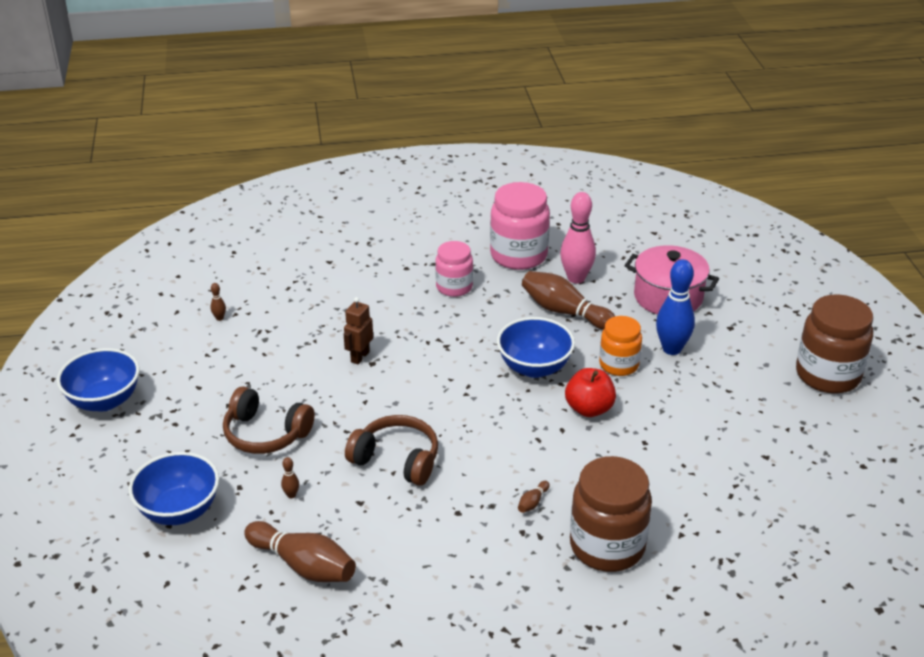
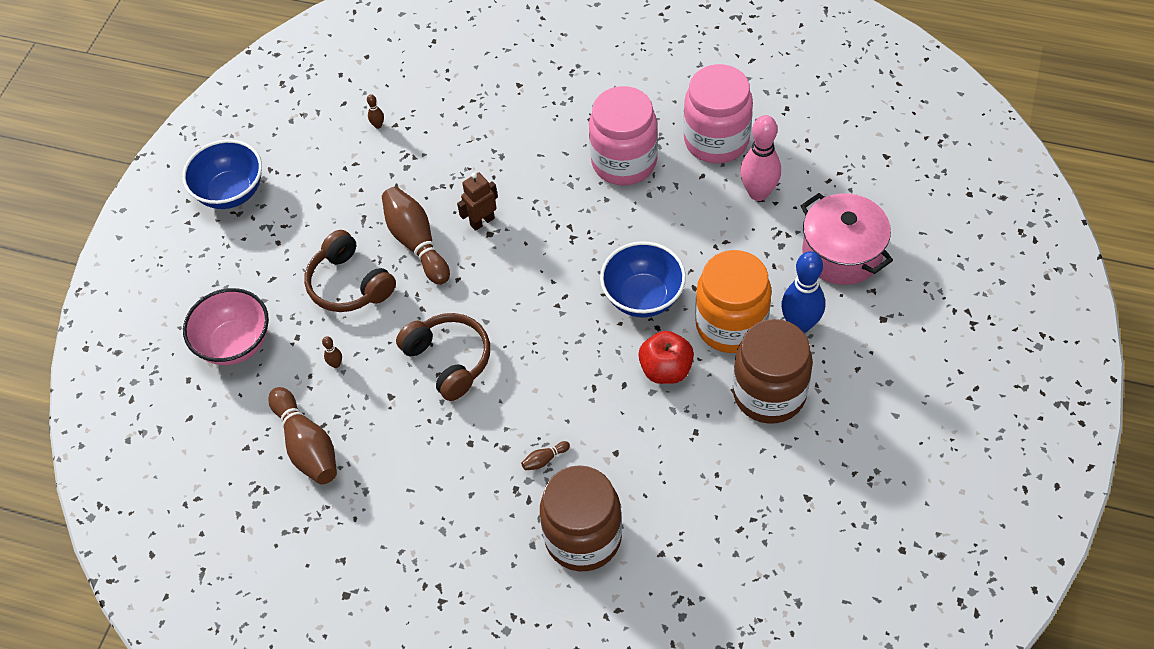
camera: 30 degrees right, 20 degrees up
(179, 510) = (235, 343): blue bowl -> pink bowl
(454, 287) = (624, 162): pink jar -> pink jar, size x1.61
(564, 312) = (718, 235): brown bowling pin -> brown bowling pin (416, 242)
(619, 365) = (731, 325): orange jar -> orange jar, size x1.61
(827, 375) = (947, 421): brown jar -> brown jar (769, 393)

